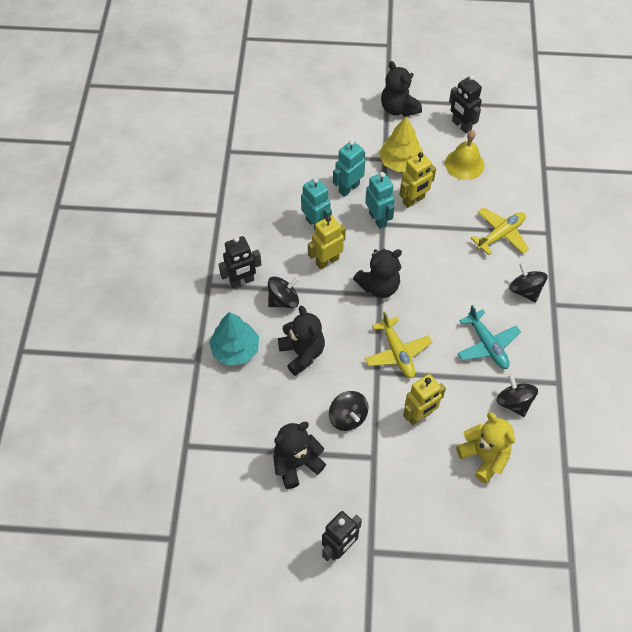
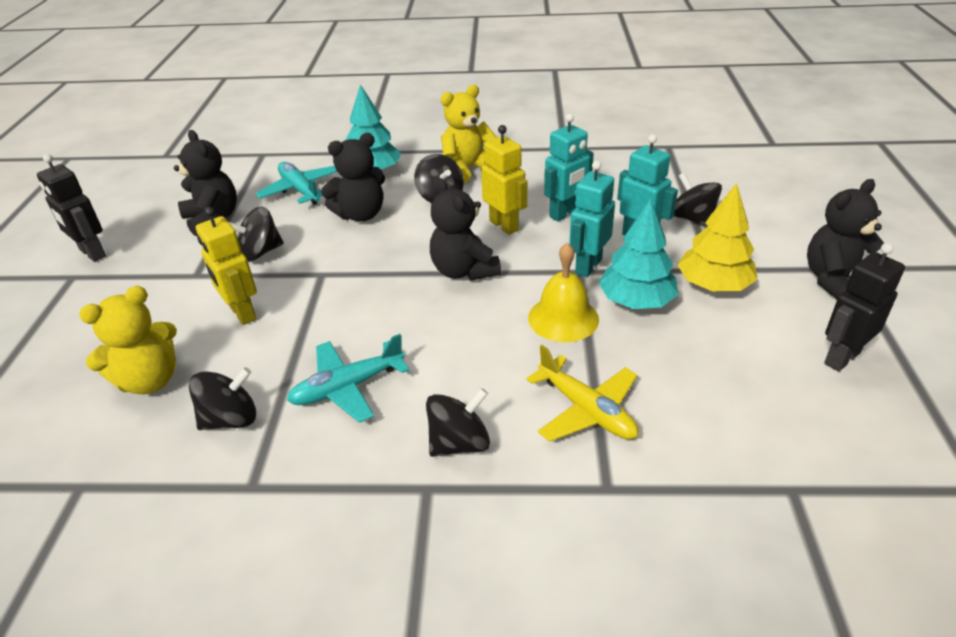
camera: 90 degrees right, 20 degrees down
(242, 281) = (468, 169): black robot -> yellow teddy bear
(258, 402) = (300, 190): none -> turquoise plane
(329, 157) = (692, 219): none -> black spinning top
(378, 219) = (588, 266): turquoise robot -> turquoise robot turned 150 degrees clockwise
(397, 352) = (349, 290): yellow plane -> none
(413, 200) = (636, 301): yellow robot -> turquoise tree
(464, 164) = (744, 362): yellow bell -> yellow bell (563, 318)

